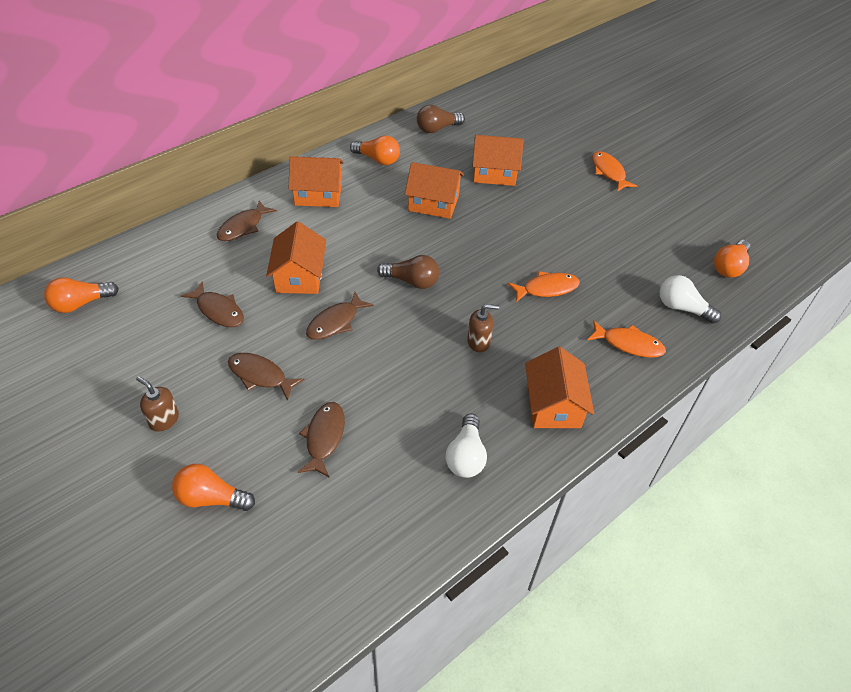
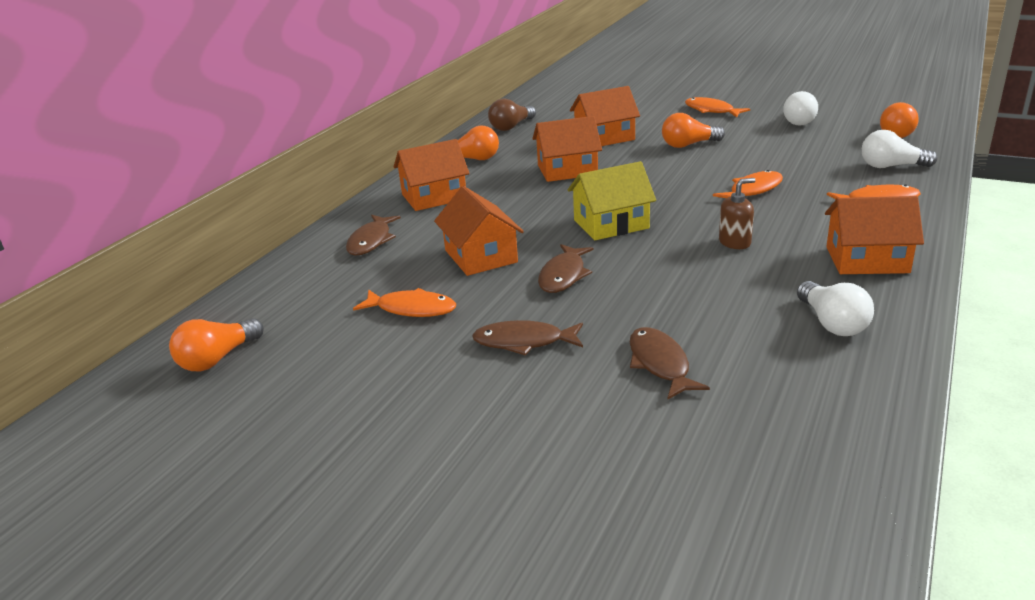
camera: 20 degrees left, 20 degrees down
(164, 419) = (441, 419): brown soap dispenser -> none
(211, 498) = (584, 464): orange light bulb -> orange light bulb (688, 145)
(218, 310) = (411, 309): brown fish -> orange fish
(412, 281) = (611, 224): brown light bulb -> yellow house
(553, 405) = (867, 260): orange house -> orange house turned 60 degrees counterclockwise
(667, 216) = (799, 121): none -> white light bulb

